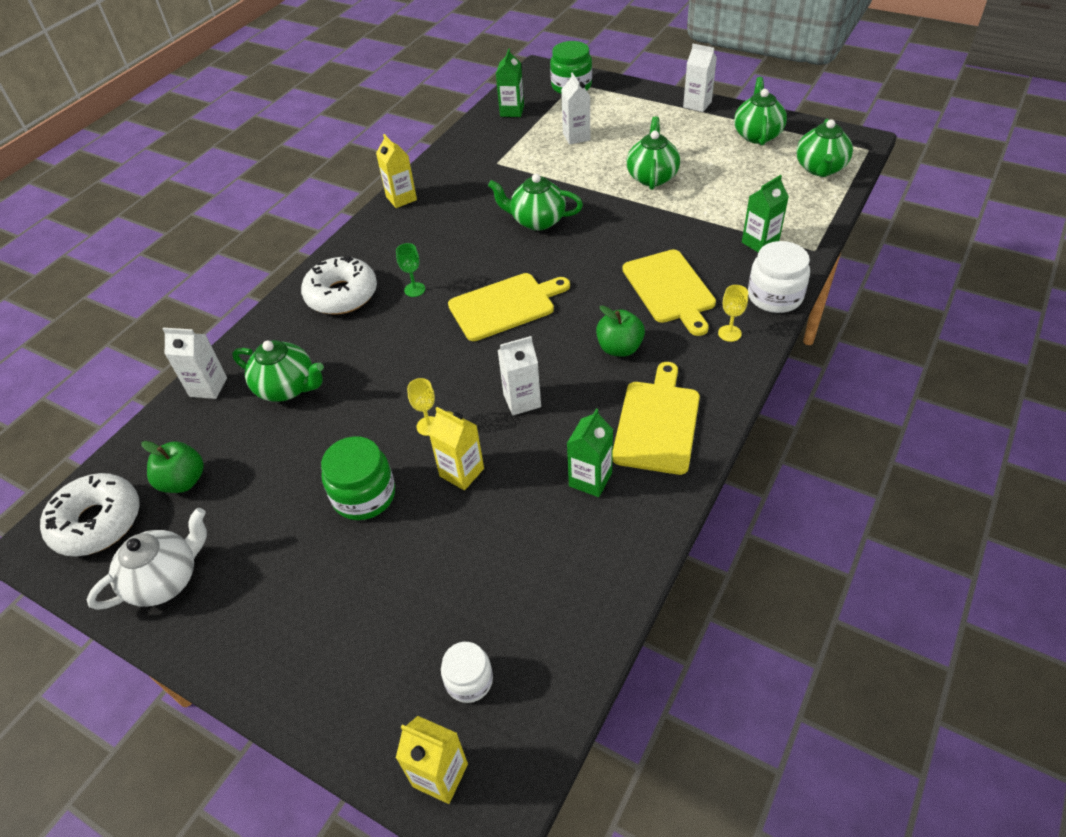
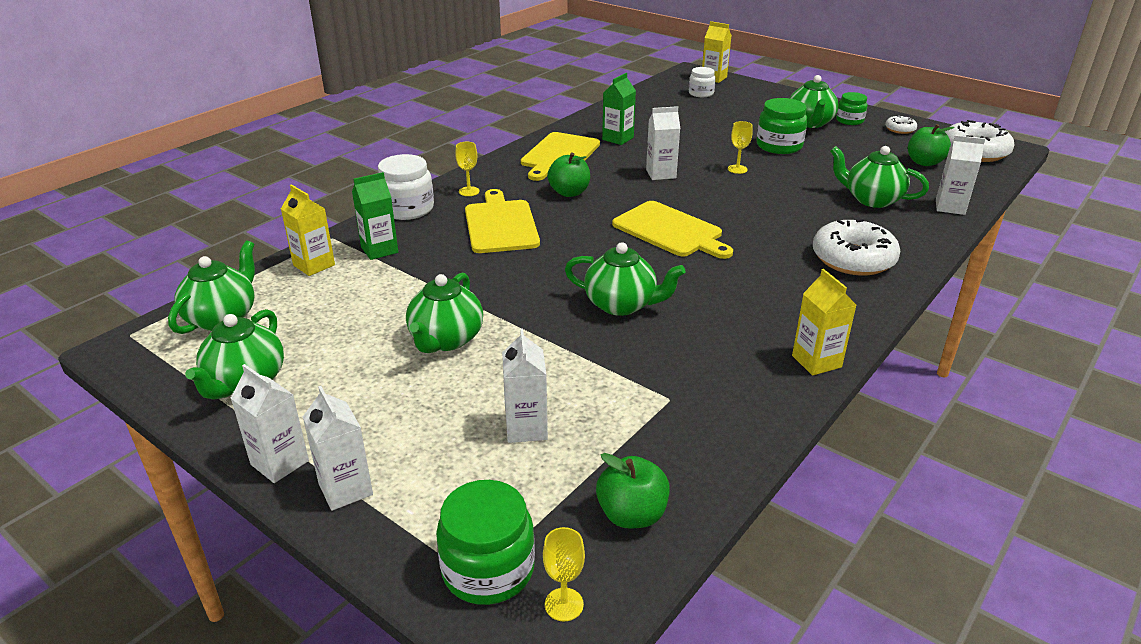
camera: 175 degrees left, 15 degrees down
(165, 580) = (900, 129): white teapot -> white donut
(231, 600) = (849, 120): none -> green jar
(299, 580) = (810, 123): none -> green teapot
(414, 289) = (769, 254): green goblet -> none
(461, 472) = (709, 148): yellow carton -> yellow carton (314, 265)
(505, 306) = (670, 231): yellow cutting board -> yellow cutting board turned 120 degrees counterclockwise
(512, 111) = (631, 515): green carton -> green apple
(535, 81) = (564, 604): none -> yellow goblet
(654, 100) = (345, 489): none -> white carton

